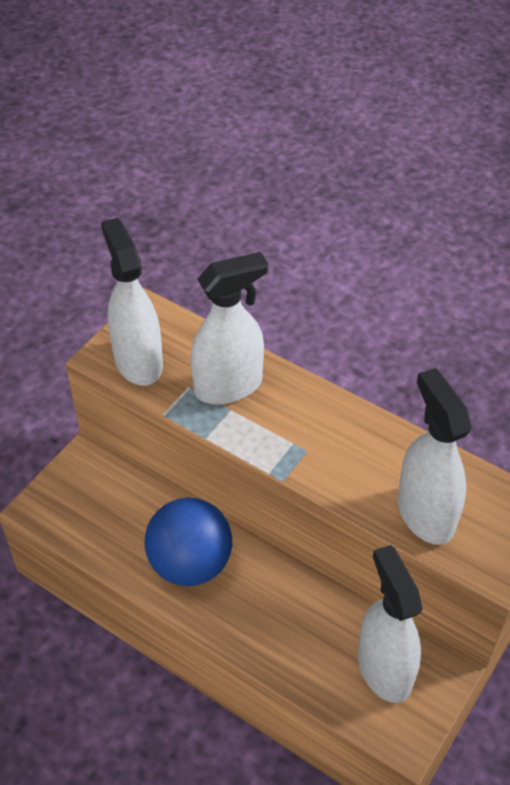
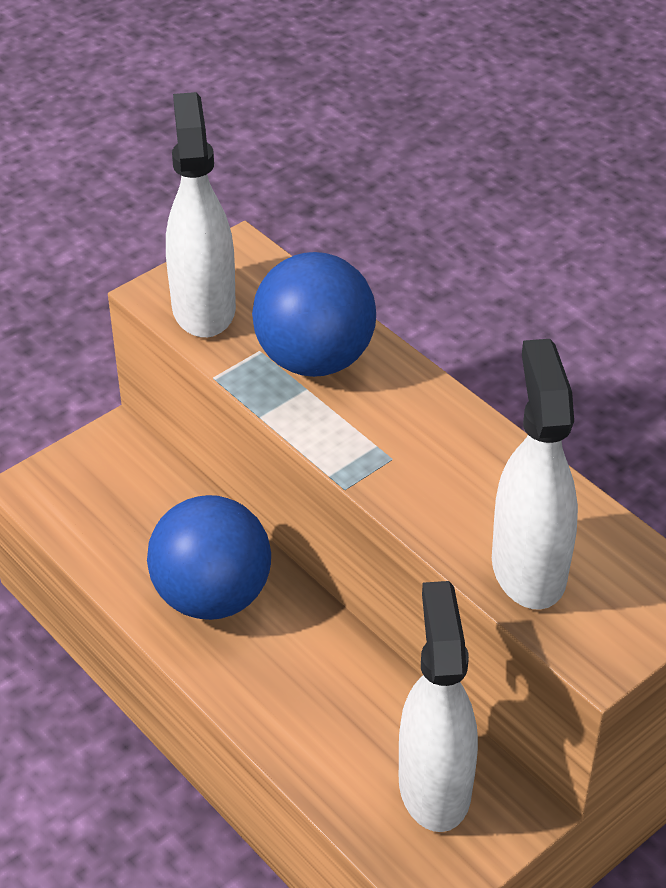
camera: 15 degrees right, 5 degrees down
(229, 386) = (314, 359): white spray bottle -> blue ball

